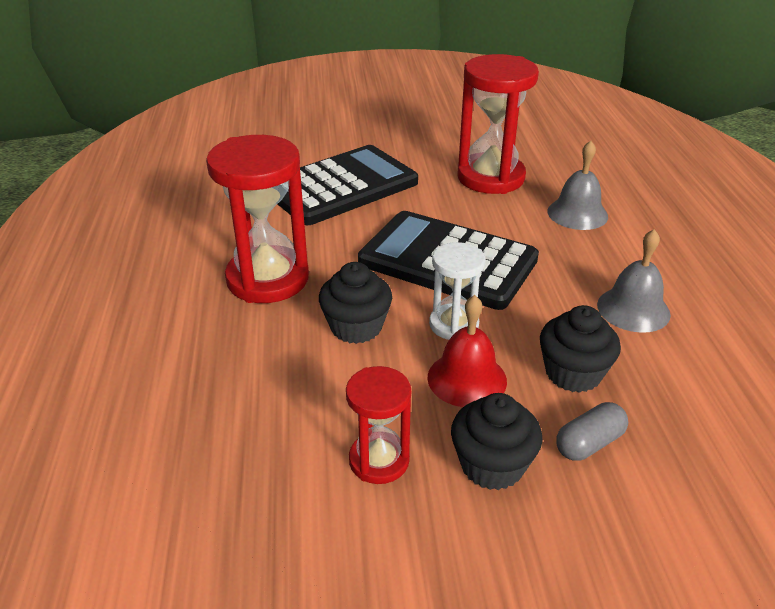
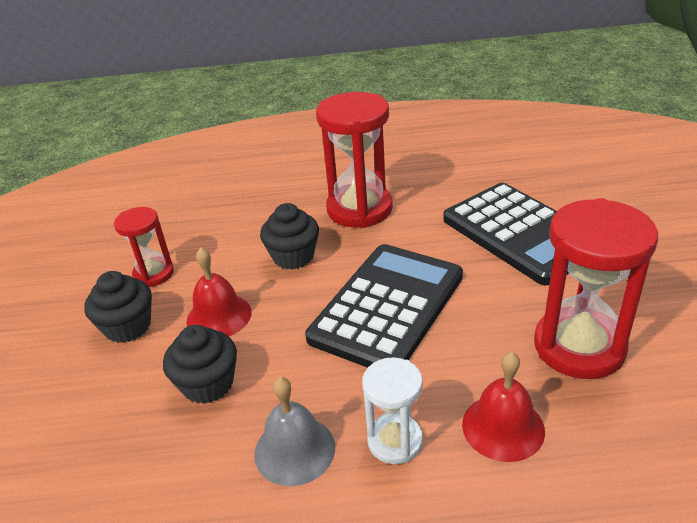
camera: 95 degrees right, 0 degrees up
(454, 325) = (288, 310): white hourglass -> white hourglass (395, 441)
(577, 213) = (503, 427): grey bell -> red bell
(589, 443) = (126, 384): grey capsule -> none

